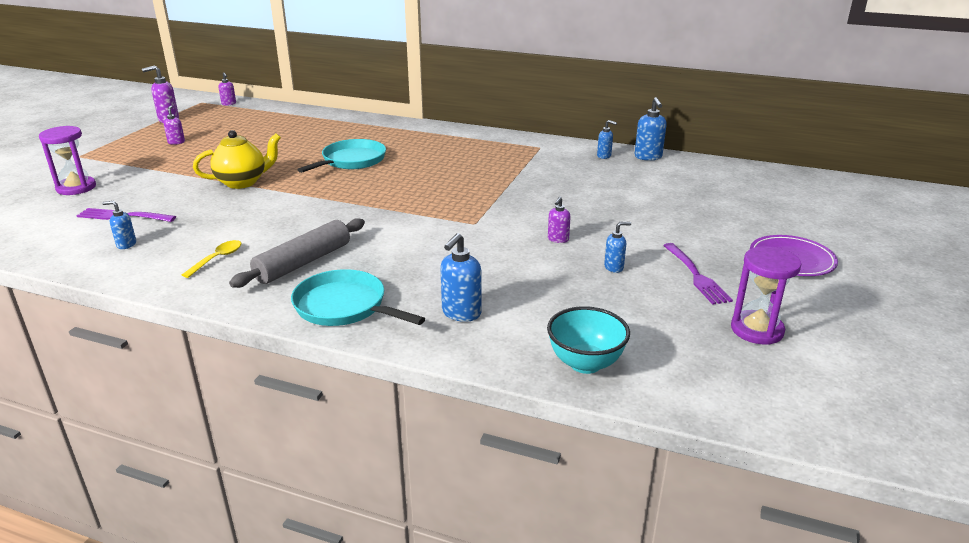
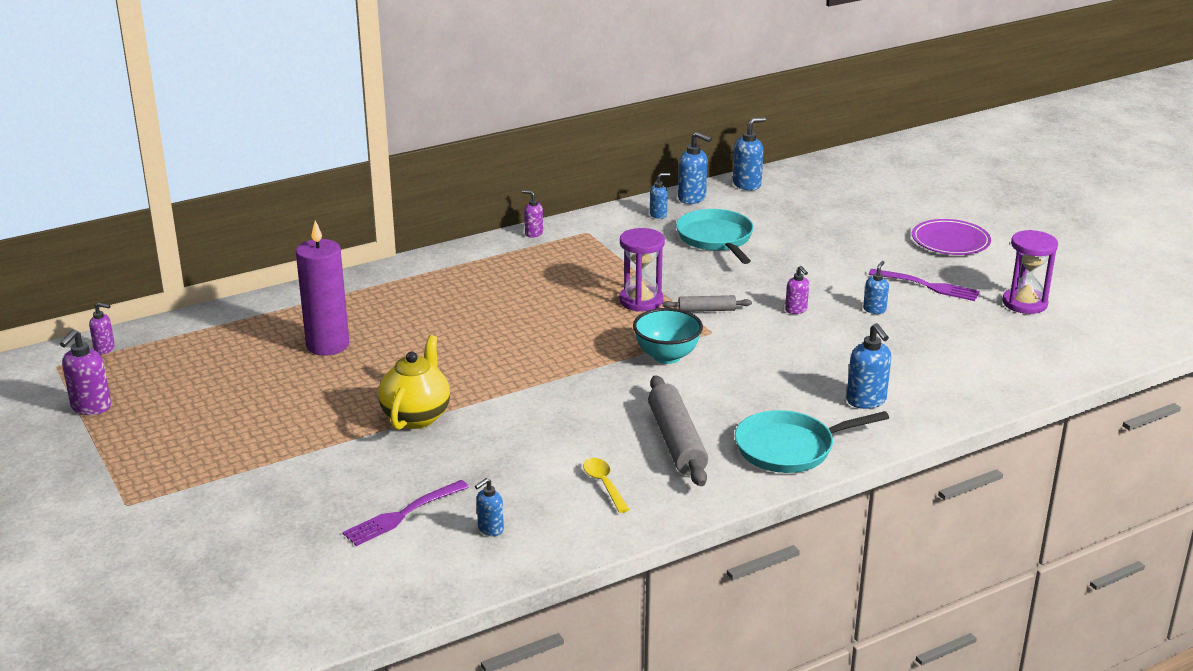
camera: 50 degrees left, 0 degrees up
(76, 188) = (252, 528): purple hourglass -> purple hourglass (641, 301)
(176, 142) = (198, 423): purple soap dispenser -> purple soap dispenser (533, 233)
(296, 138) = (327, 345): none -> purple candle
(351, 161) = (457, 336): turquoise pan -> turquoise pan (716, 239)
(503, 211) = (706, 310): none -> grey rolling pin
(585, 363) = (995, 382): turquoise bowl -> turquoise bowl (667, 356)
(706, 165) = (747, 185): none -> blue soap dispenser

